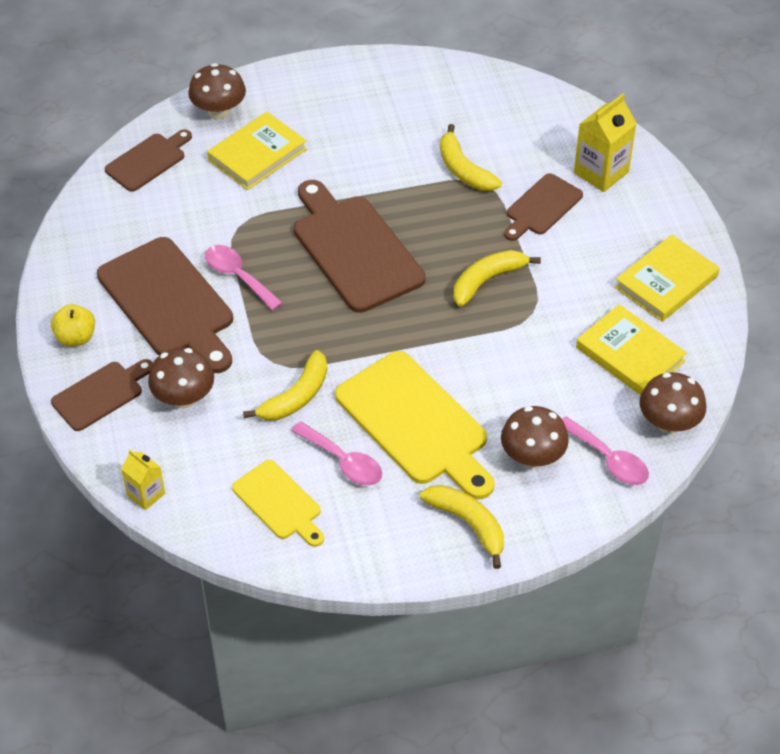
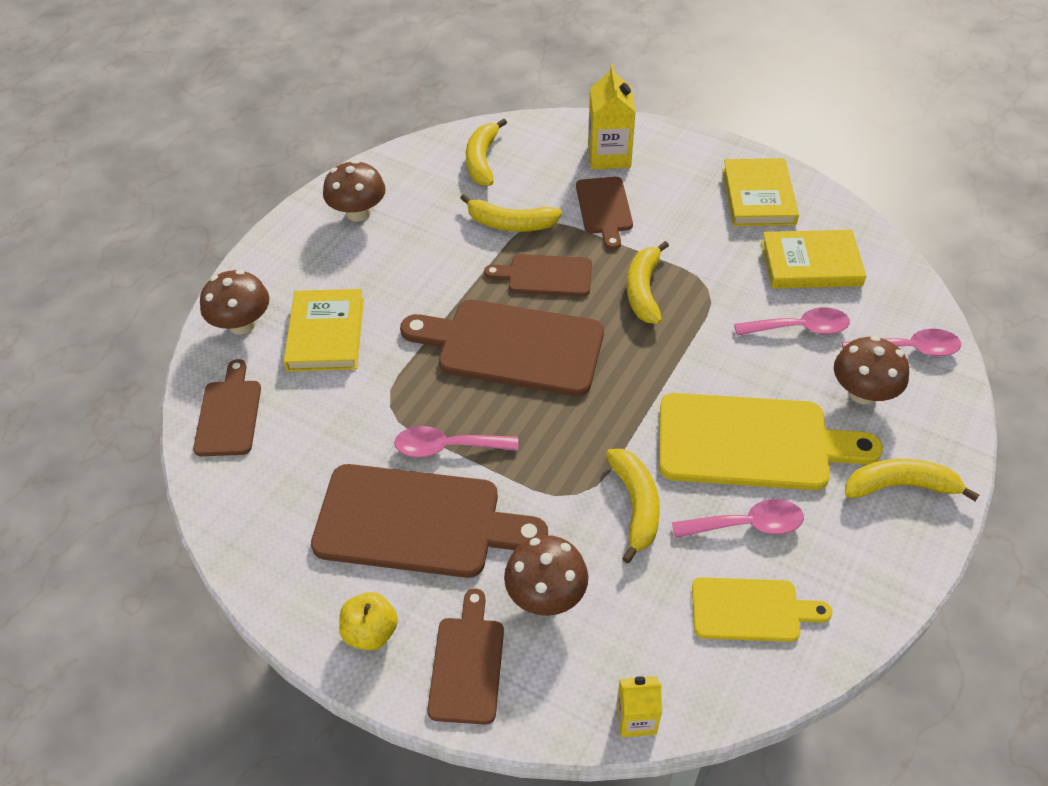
camera: 45 degrees left, 0 degrees up
(437, 221) = (545, 276): none -> brown cutting board
(507, 111) = (482, 160): none -> yellow banana
(554, 386) = (800, 328): none -> pink spoon
(668, 423) = (903, 290): brown mushroom -> brown mushroom (358, 213)

